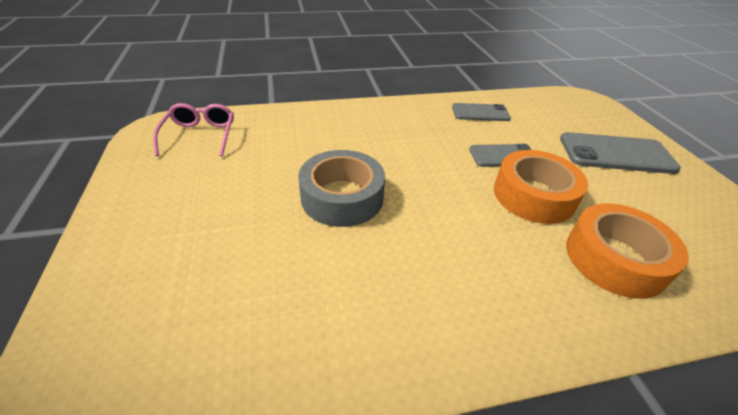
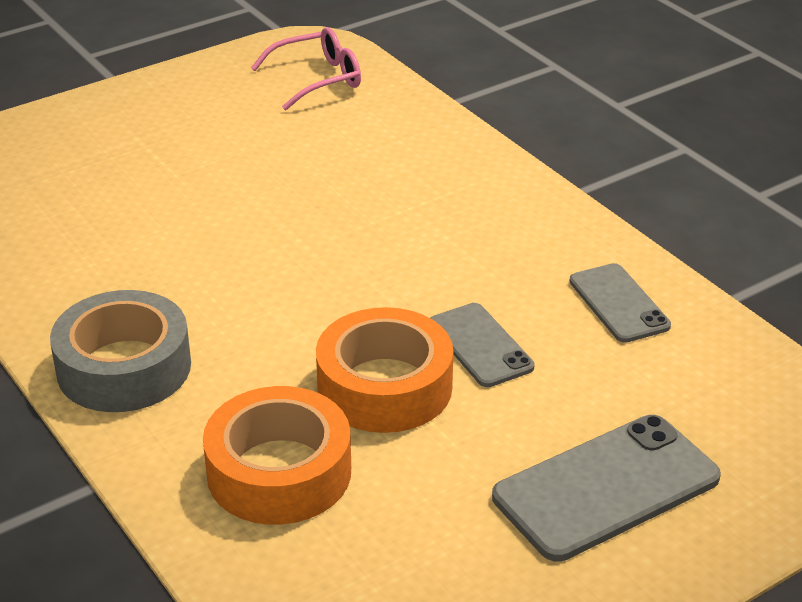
camera: 70 degrees right, 5 degrees down
(342, 197) = (264, 219): grey tape -> grey tape (124, 367)
(616, 153) = (606, 488): grey phone -> grey phone turned 75 degrees clockwise

